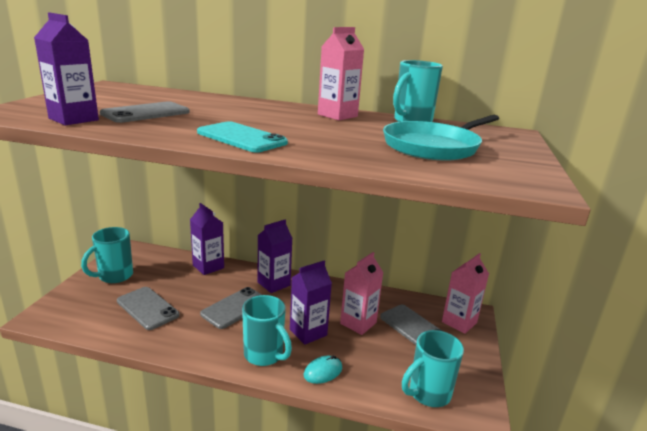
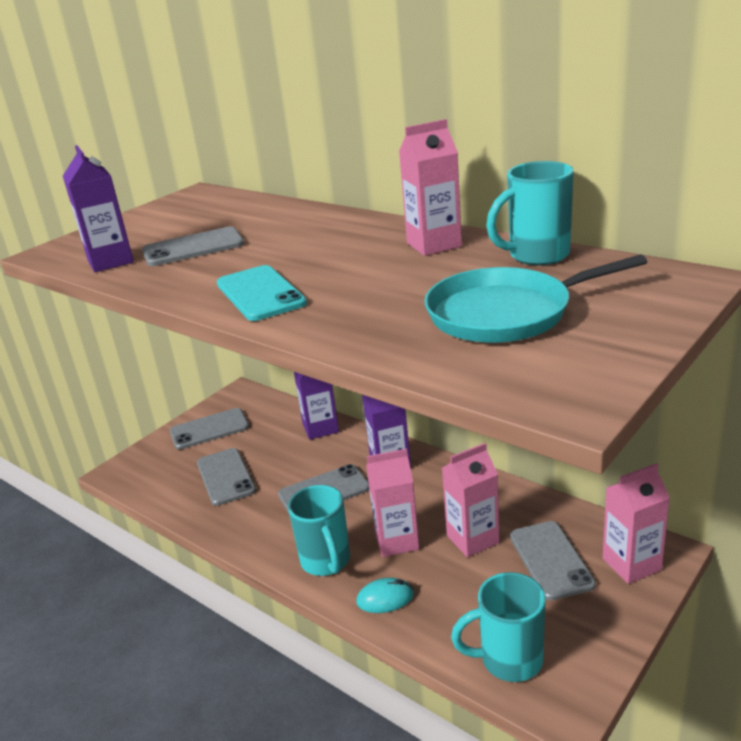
camera: 30 degrees right, 5 degrees up
(114, 276) = (209, 429): turquoise mug -> grey phone
(308, 332) = (396, 541): purple carton -> pink carton

